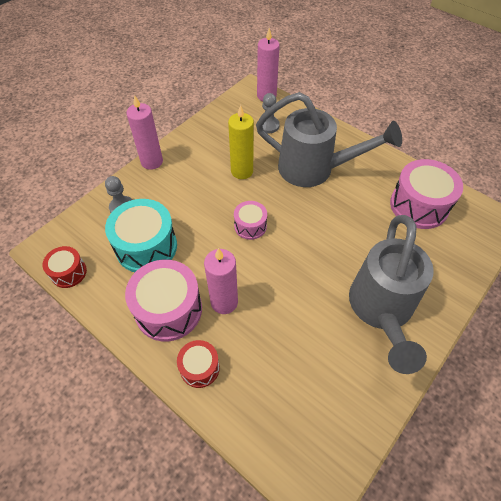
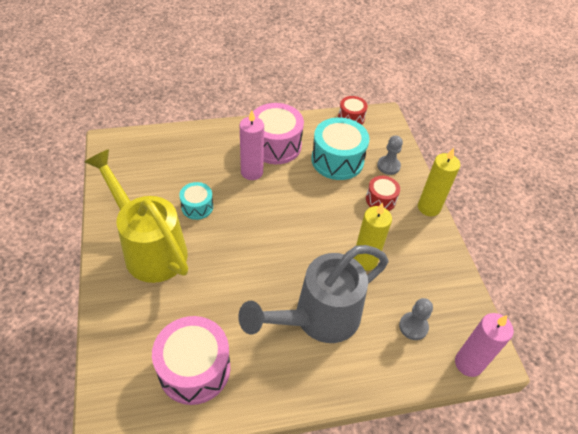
camera: 125 degrees right, 5 degrees down
(152, 162) = (428, 207): pink candle -> yellow candle
(199, 368) = (223, 138): red drum -> red drum (380, 199)
(250, 226) = (299, 226): pink drum -> none
(307, 312) = (197, 207): none -> turquoise drum
(381, 311) = (149, 247): grey watering can -> yellow watering can

